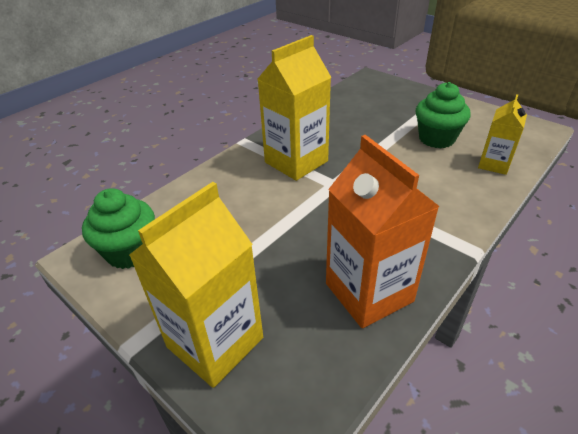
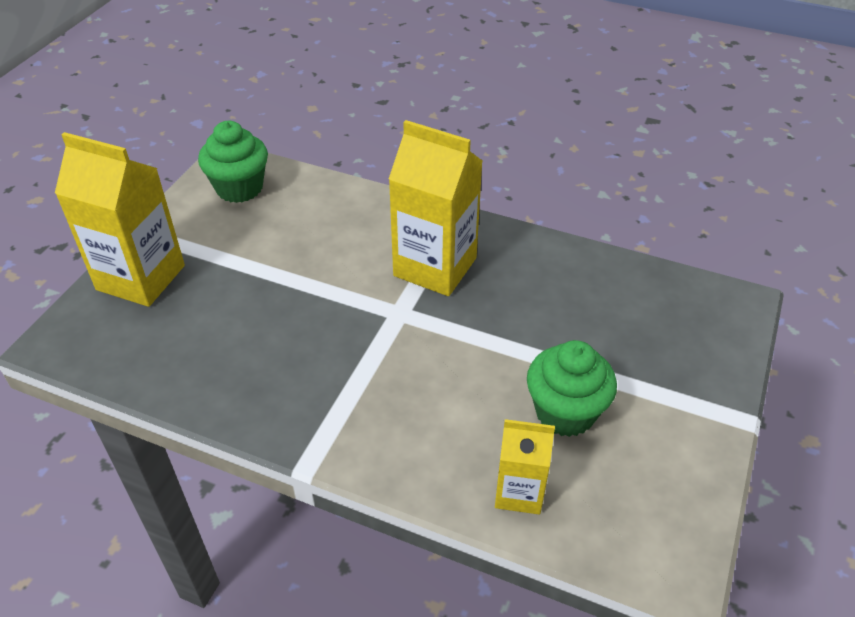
camera: 70 degrees right, 5 degrees up
(369, 292) = (217, 374): orange carton -> none

